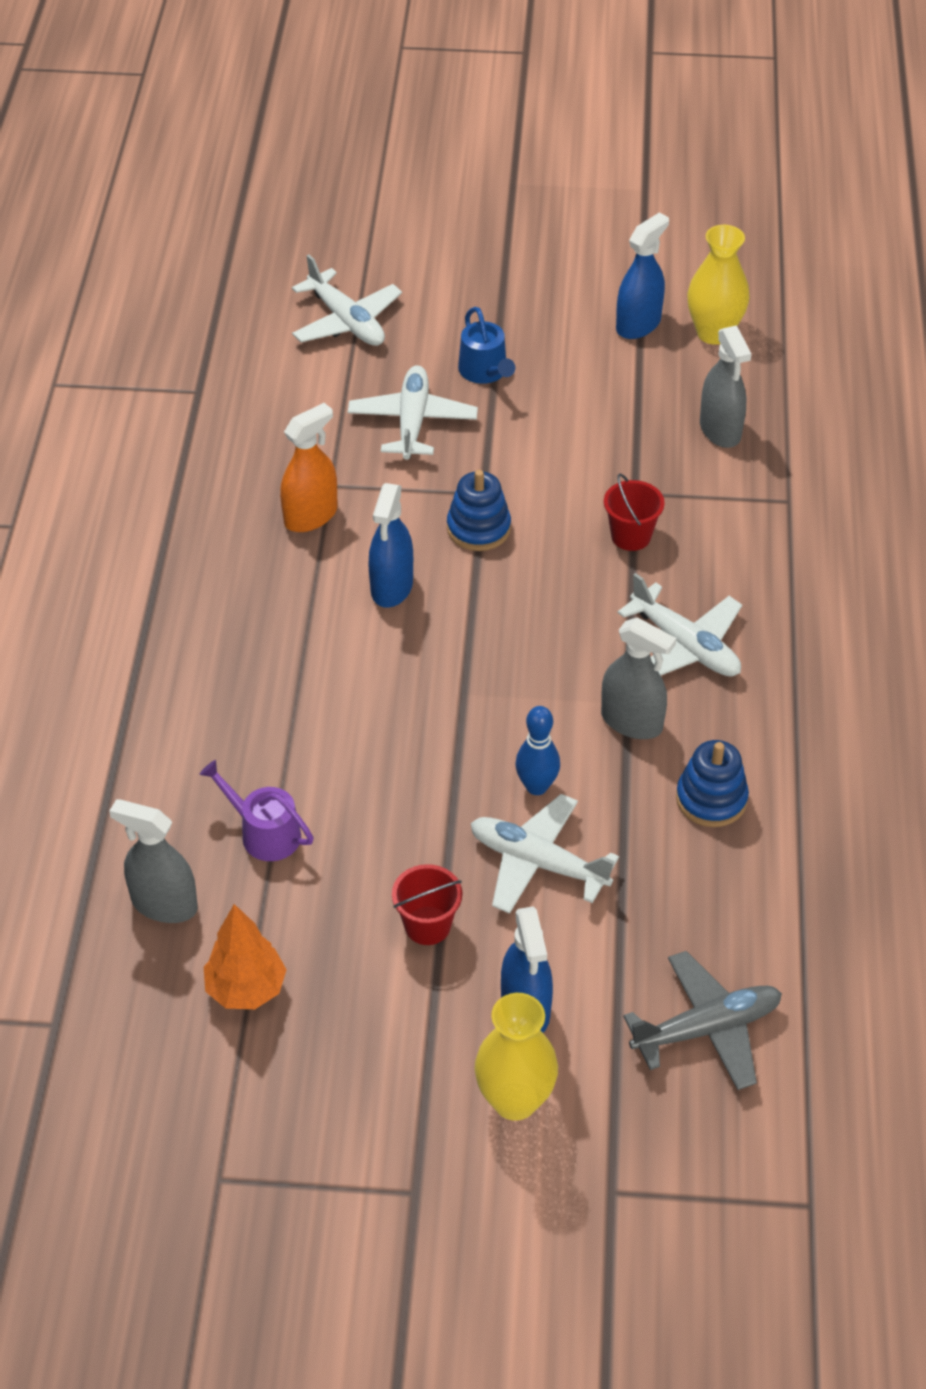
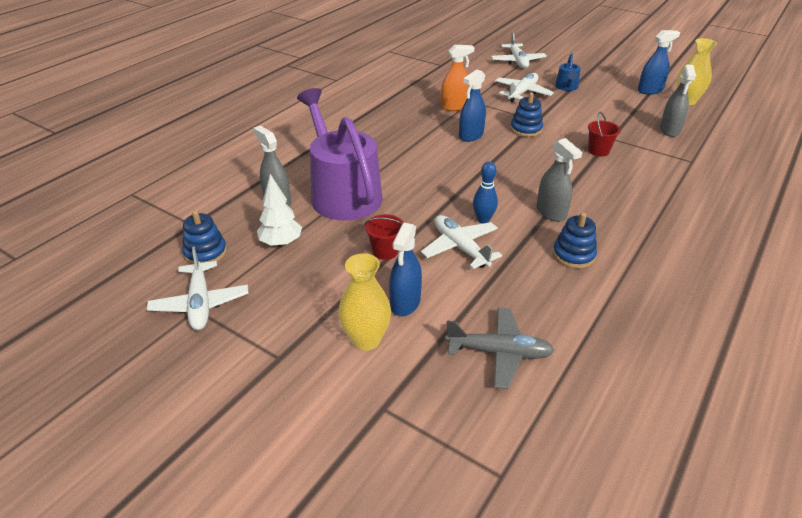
camera: 30 degrees right, 10 degrees down
(136, 1070) = (205, 253): none -> blue stacking toy
(246, 989) = (281, 243): orange tree -> white tree
(264, 833) = (342, 193): purple watering can -> purple watering can, size x2.34
(685, 646) = (600, 194): white plane -> white plane (200, 303)

